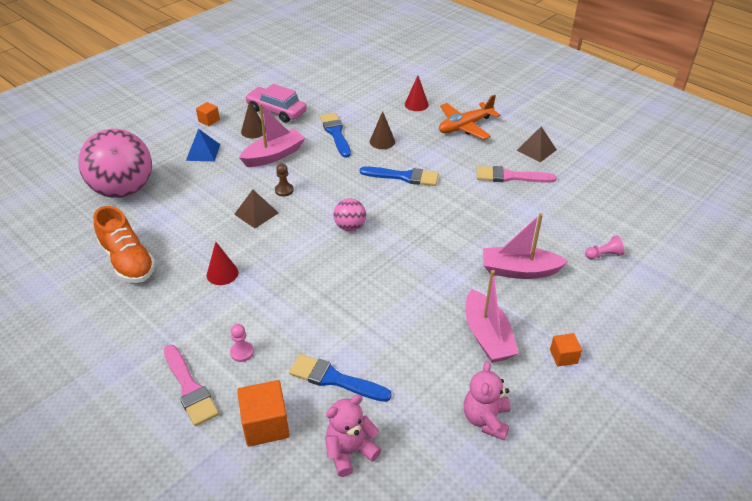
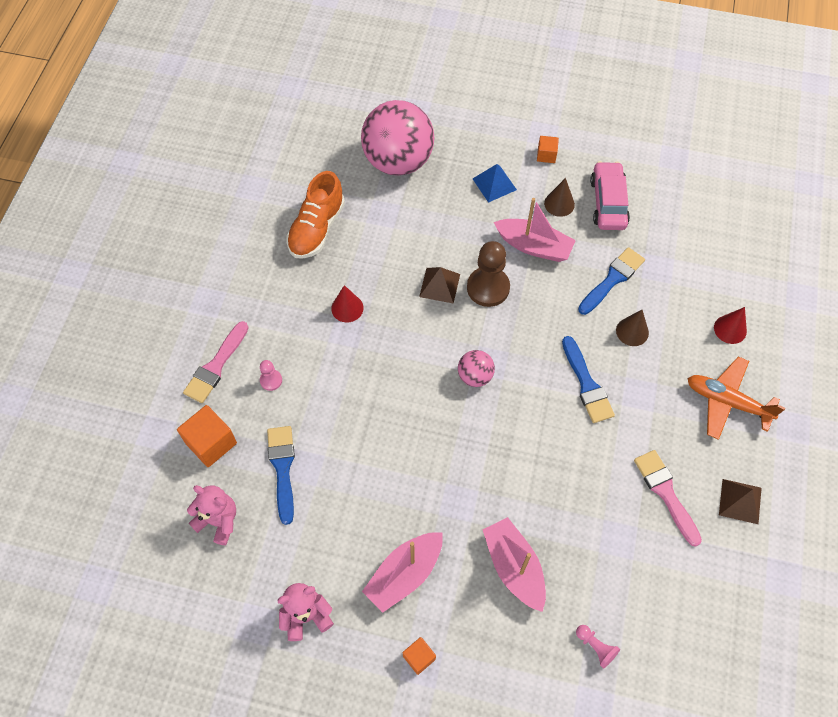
camera: 60 degrees right, 20 degrees up
(284, 190) = (488, 288): brown pawn -> brown pawn, size x2.03

